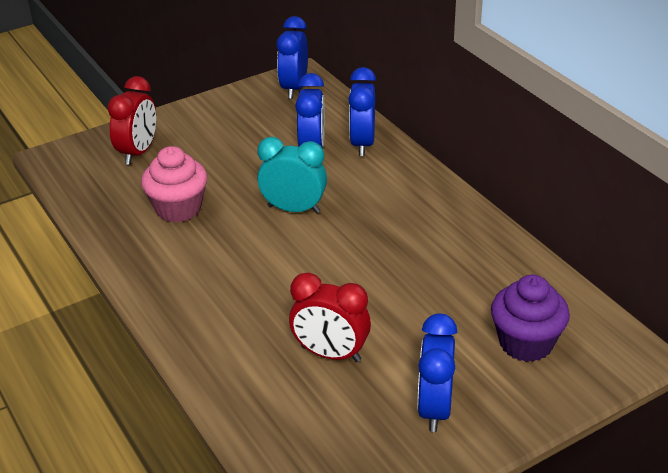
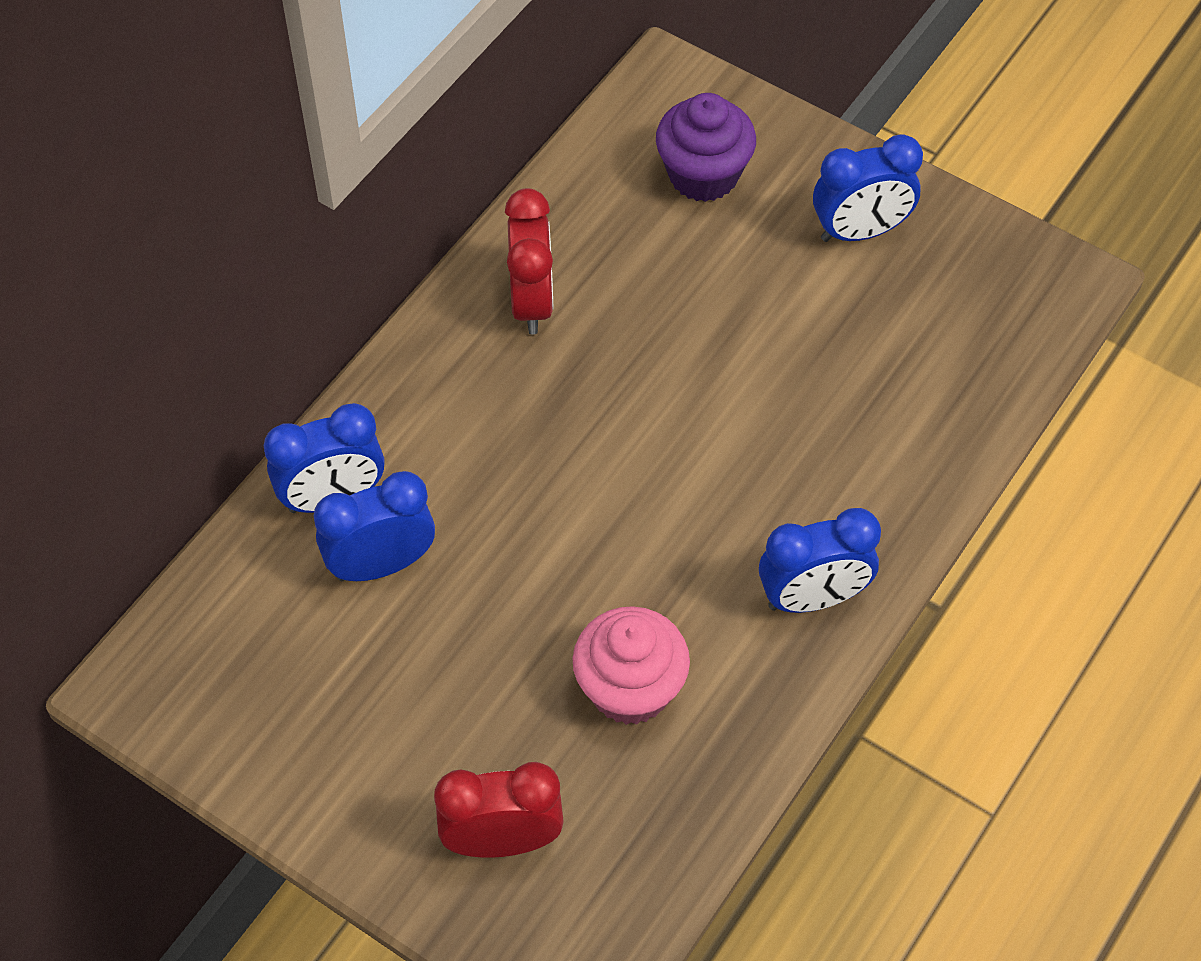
camera: 115 degrees left, 20 degrees up
(294, 88) = (184, 678): blue clock -> blue clock (813, 598)
(294, 209) = (555, 524): turquoise clock -> none
(330, 354) = (833, 361): red clock -> red clock (532, 302)

